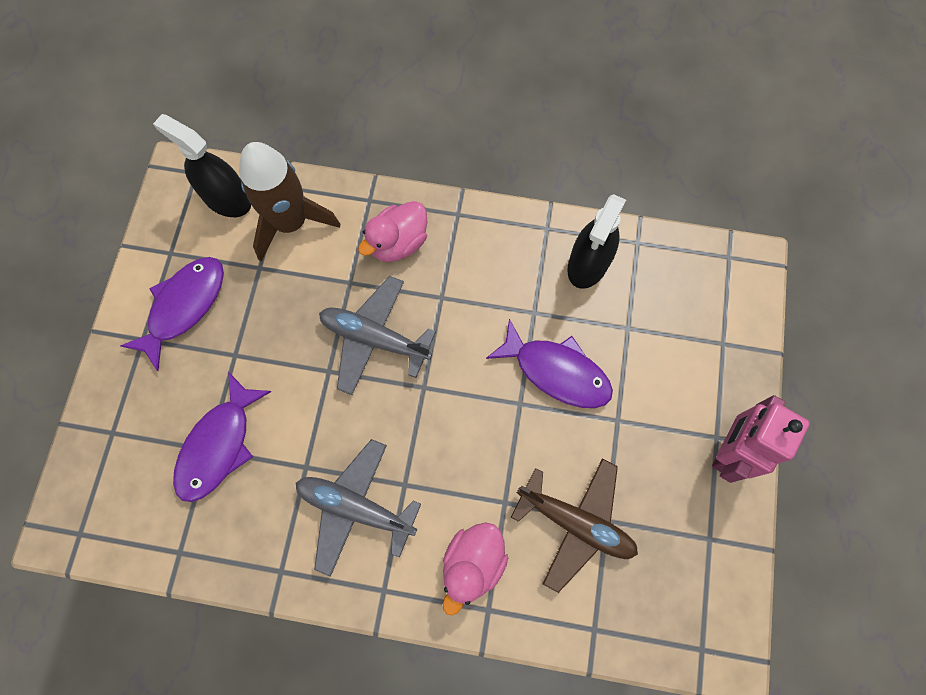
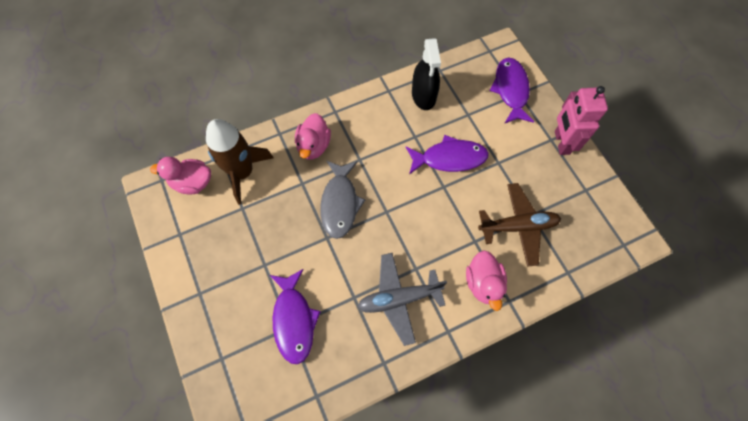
camera: 35 degrees left, 5 degrees down
(184, 306) = (212, 258): purple fish -> purple fish (511, 90)
(227, 199) = (192, 183): black spray bottle -> pink duck
(375, 339) = (340, 203): grey plane -> grey fish

